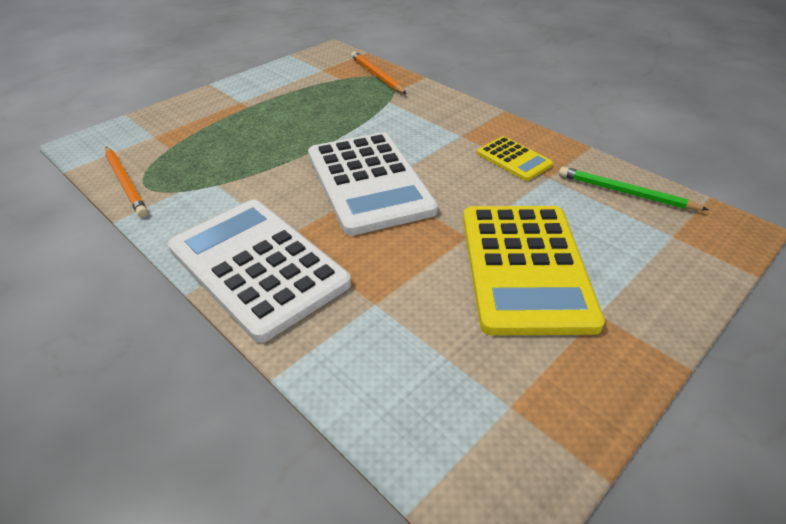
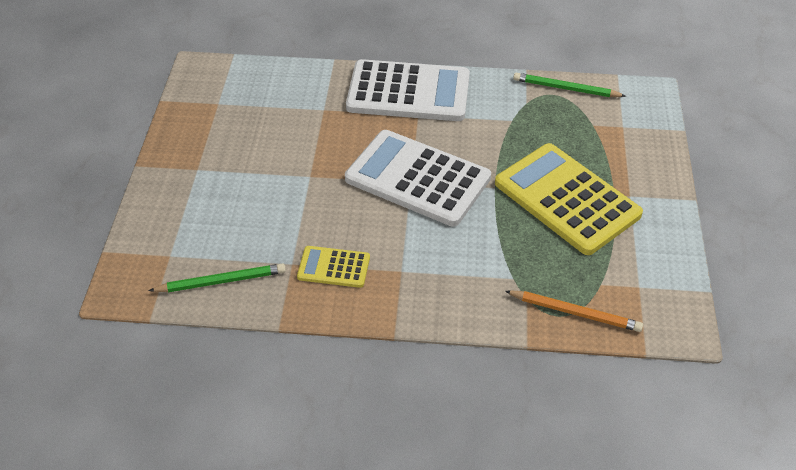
camera: 140 degrees right, 5 degrees up
(125, 183) = (566, 88): orange pencil -> green pencil
(525, 267) = (257, 174): yellow calculator -> yellow calculator (566, 199)

